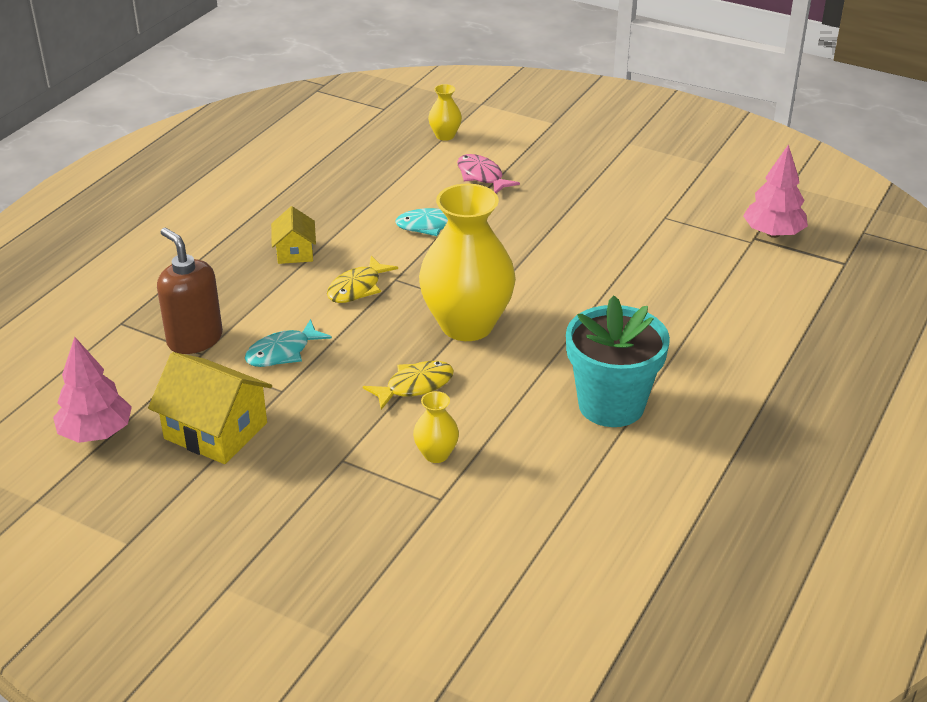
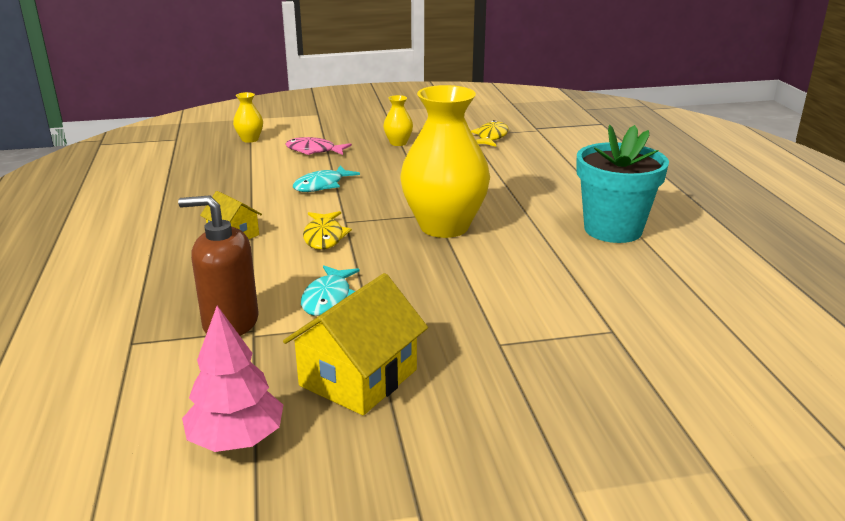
camera: 40 degrees left, 10 degrees down
(216, 431) = (358, 377): yellow house -> yellow house turned 45 degrees counterclockwise
(415, 386) = (470, 274): yellow fish -> yellow fish (491, 137)
(436, 454) = (559, 306): yellow vase -> yellow vase (398, 143)
(773, 233) = (542, 123): pink tree -> none

